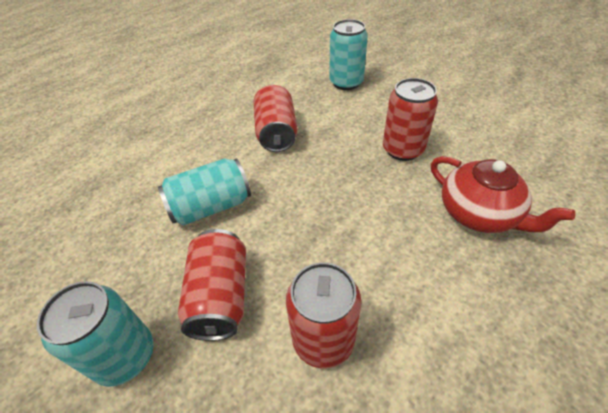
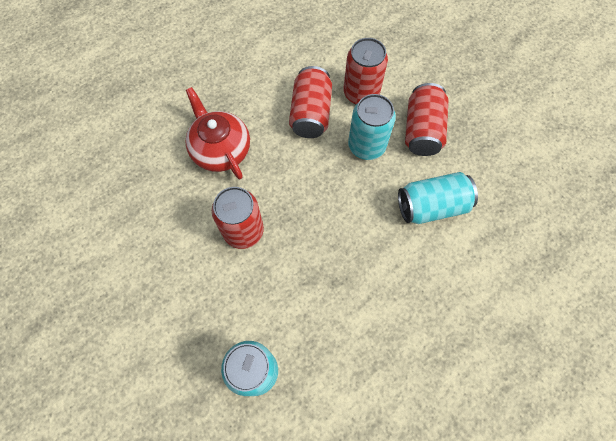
camera: 170 degrees left, 20 degrees up
(125, 356) = (478, 108): turquoise can -> turquoise can (366, 146)
(276, 133) = (362, 290): red can -> red can (310, 113)

